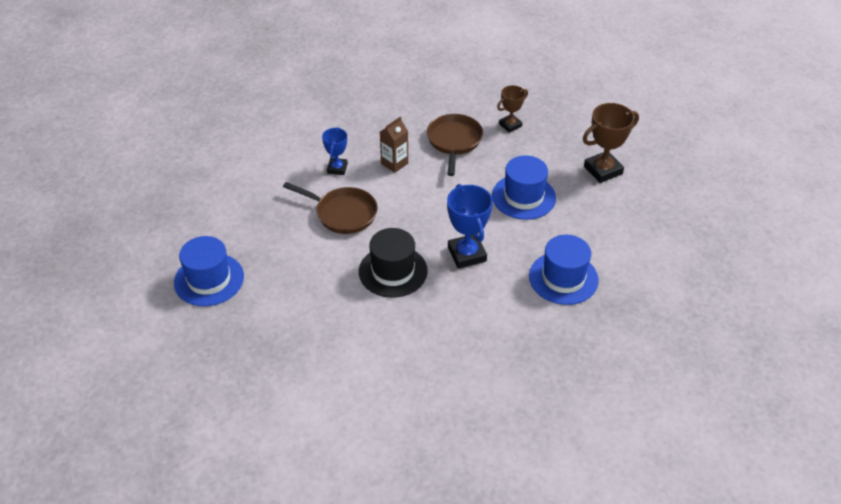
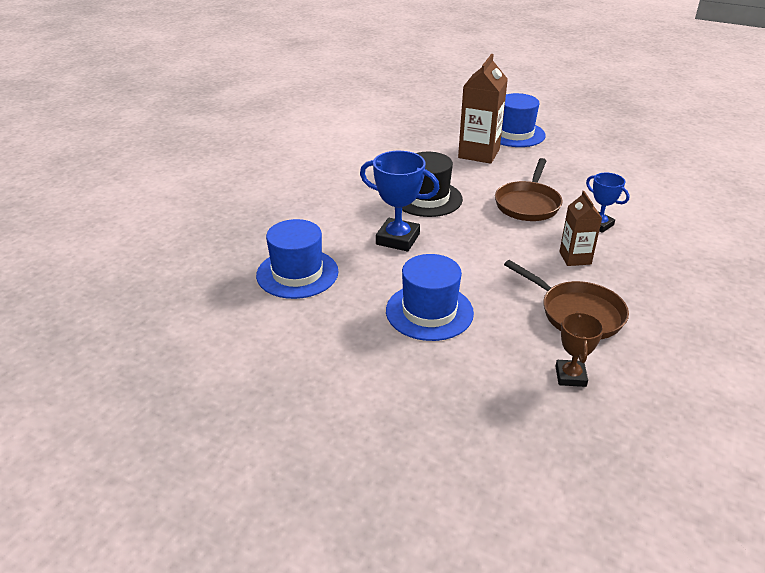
camera: 130 degrees right, 10 degrees down
(277, 283) = (479, 153): none -> brown carton
(343, 213) = (528, 204): brown pan -> brown pan turned 45 degrees counterclockwise
(603, 170) = (398, 403): brown trophy -> none

